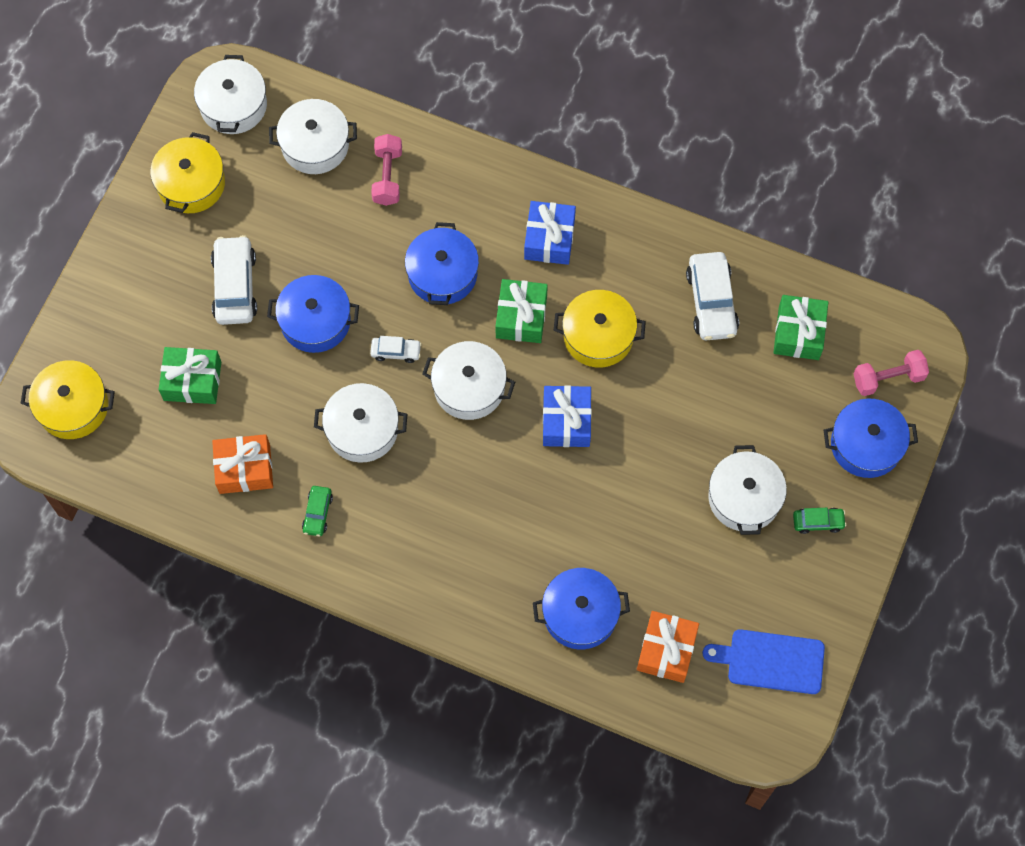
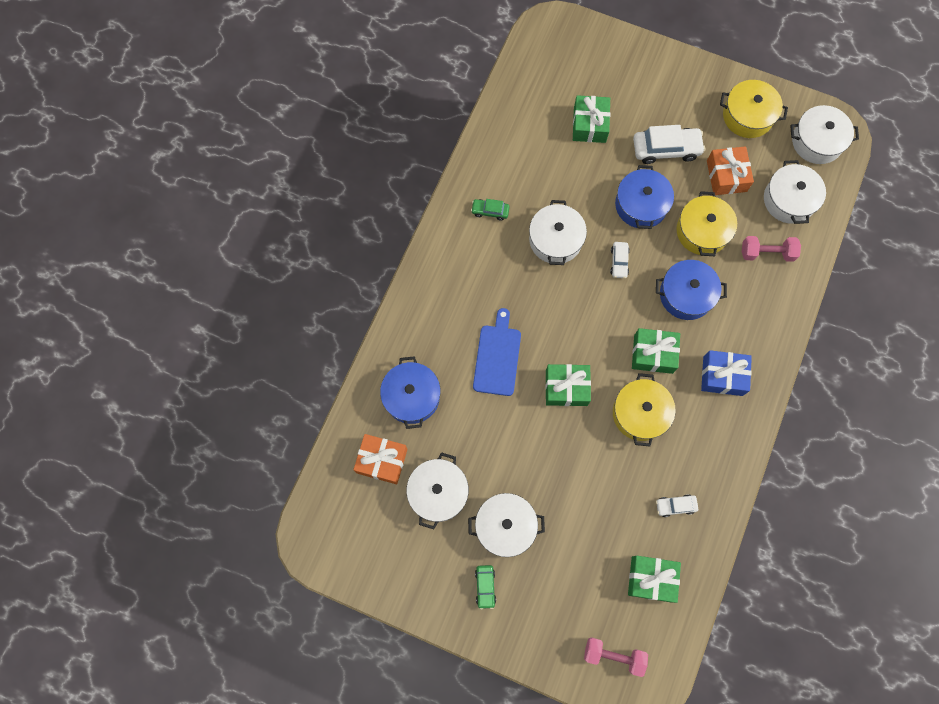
camera: 90 degrees right, 5 degrees up
(73, 407) = (567, 51): yellow pot -> yellow pot (702, 231)
(244, 469) = (523, 162): orange gift -> orange gift (726, 176)
(469, 387) = (592, 315): white pot -> white pot (438, 492)
(566, 421) = (566, 388): blue gift -> green gift
(711, 302) = (675, 506): white car -> white car, size x0.53
(771, 661) = (371, 542): blue cutting board -> blue cutting board (497, 357)
(866, 445) = (553, 632): blue pot -> none
(888, 378) = (613, 655): pink dumbbell -> pink dumbbell turned 60 degrees counterclockwise

